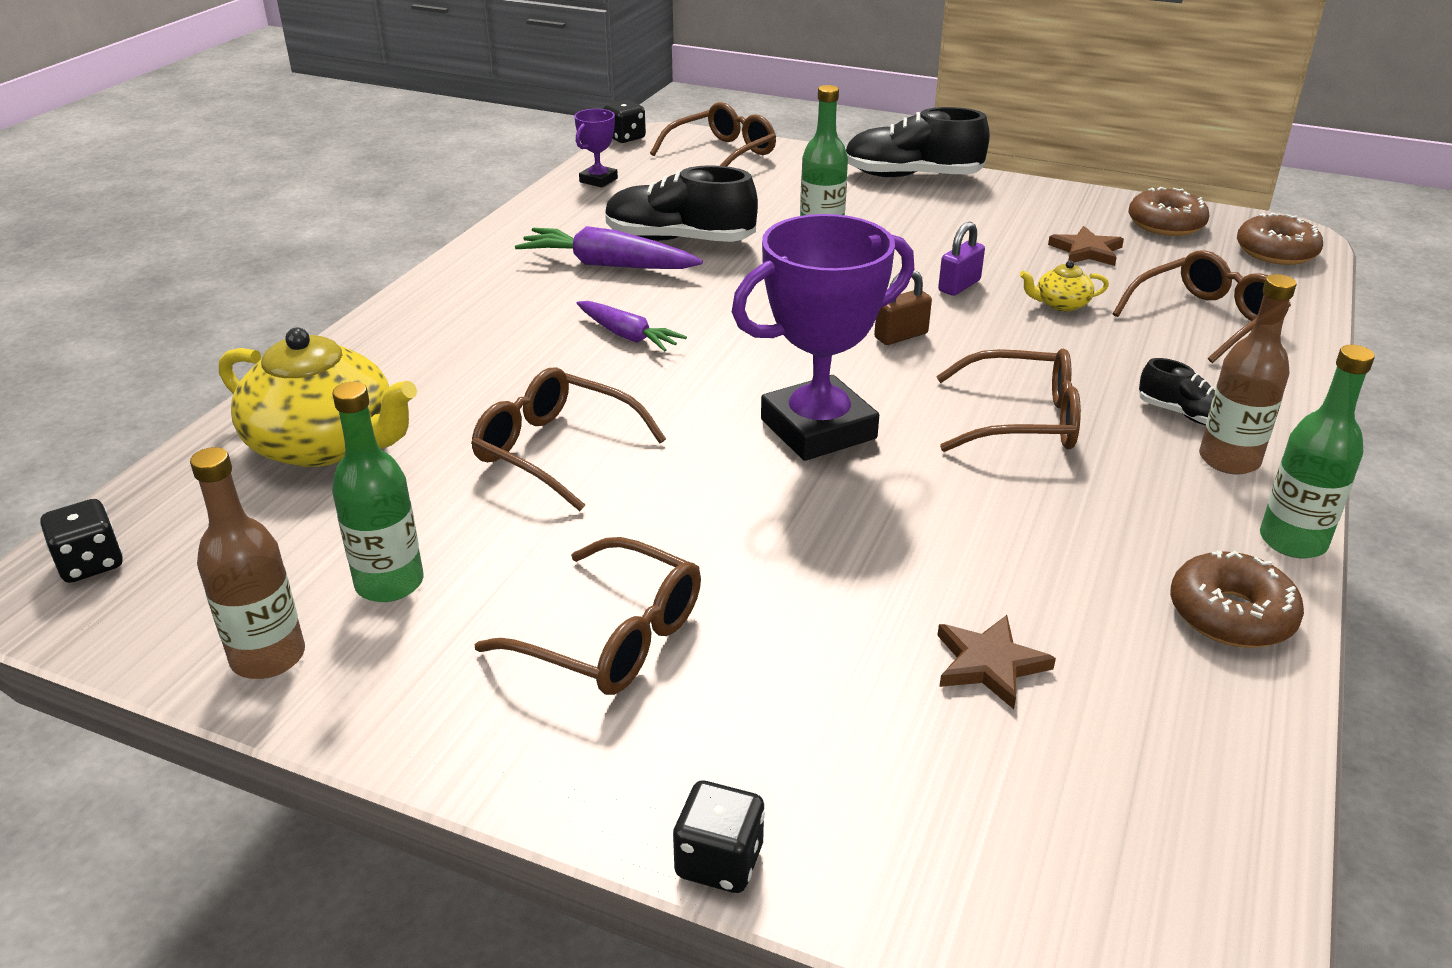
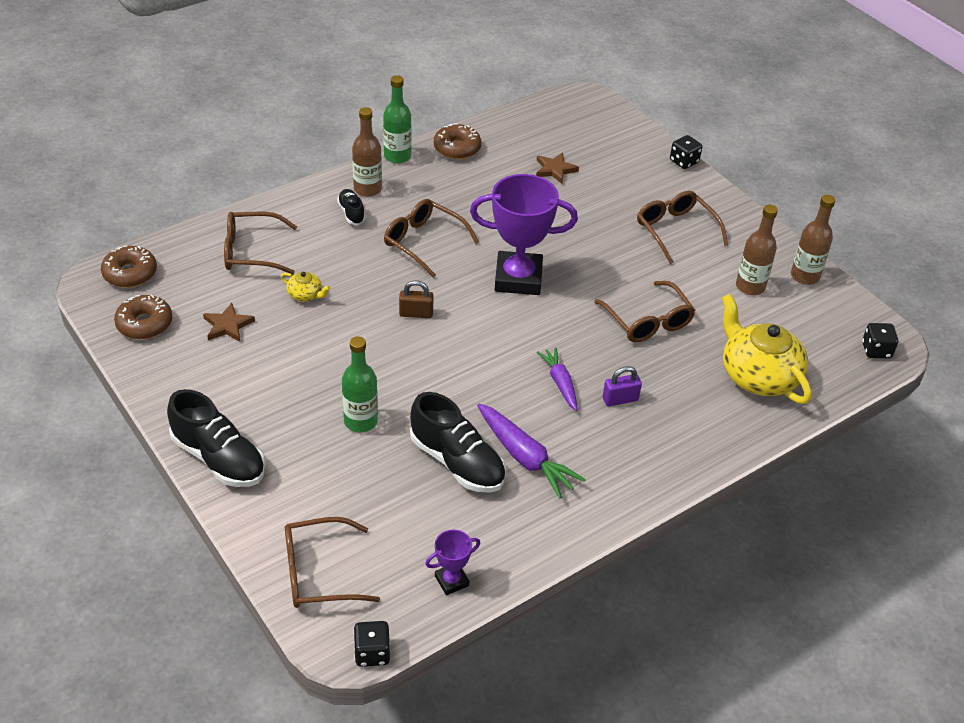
camera: 150 degrees left, 10 degrees up
(389, 583) = (750, 286): green bottle -> brown bottle
(959, 286) = (338, 334): purple padlock -> purple padlock (620, 399)

